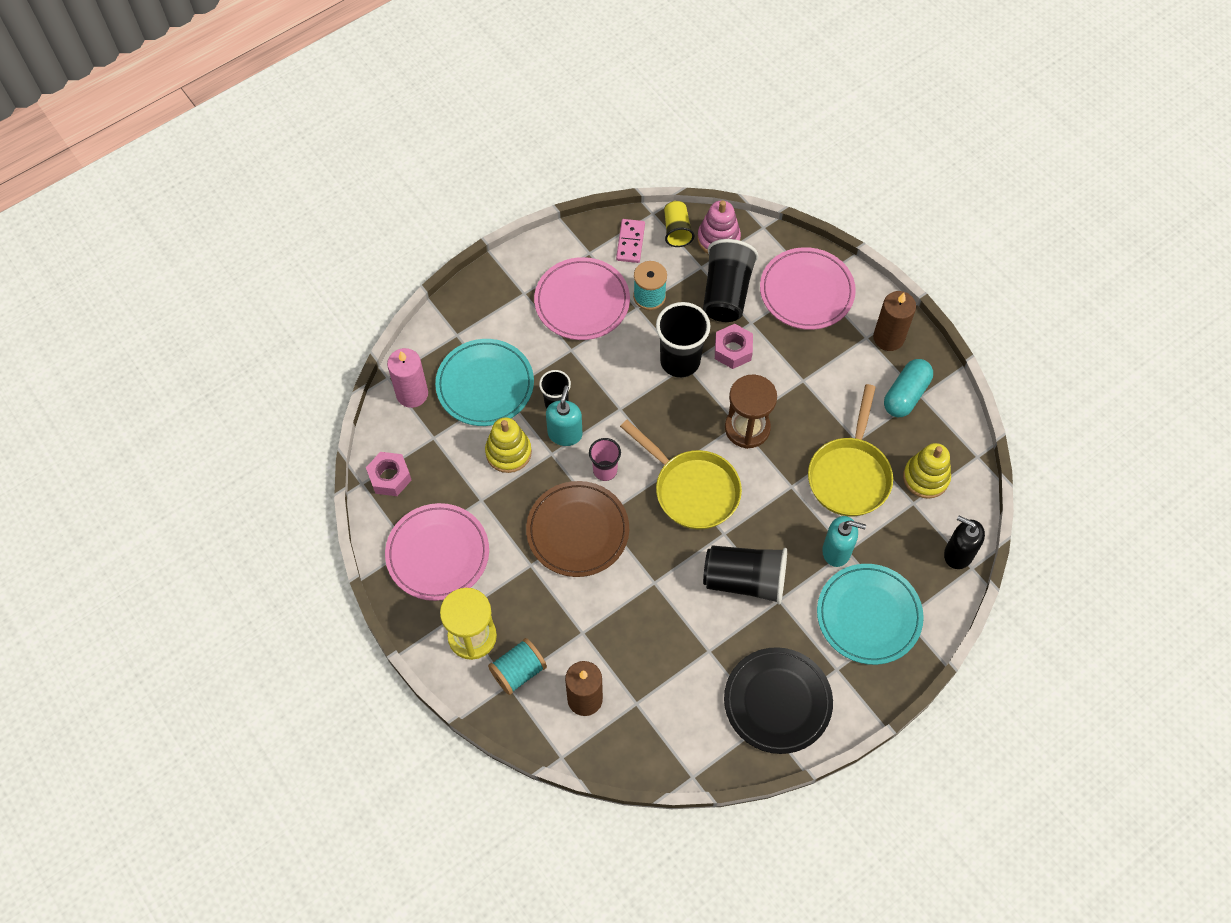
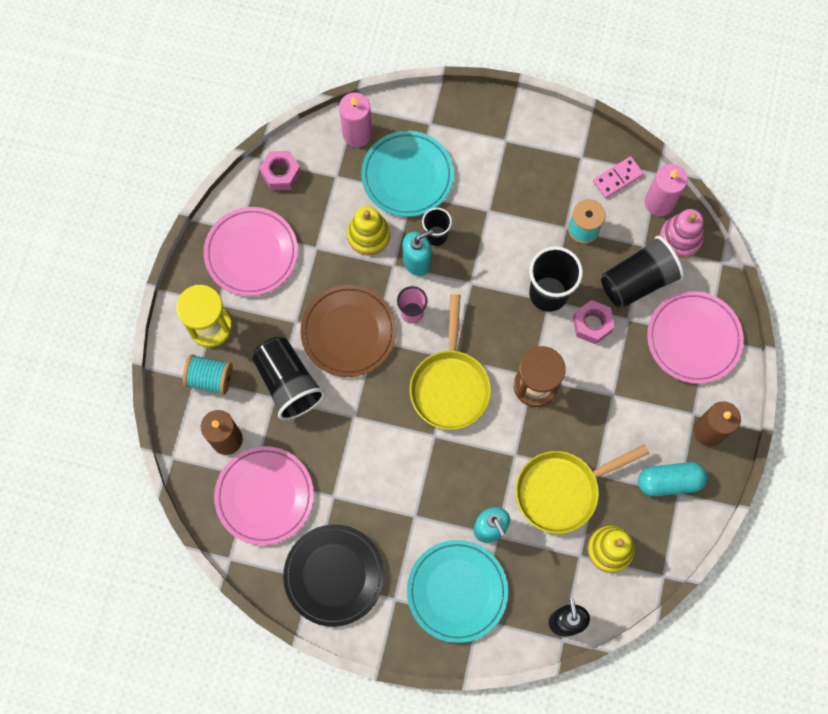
camera: 50 degrees right, 10 degrees up
(582, 301) = (535, 185): pink plate -> pink plate (264, 496)
(677, 230) = (659, 203): yellow cup -> pink candle
(744, 580) = (409, 479): black cup -> black cup (288, 383)

